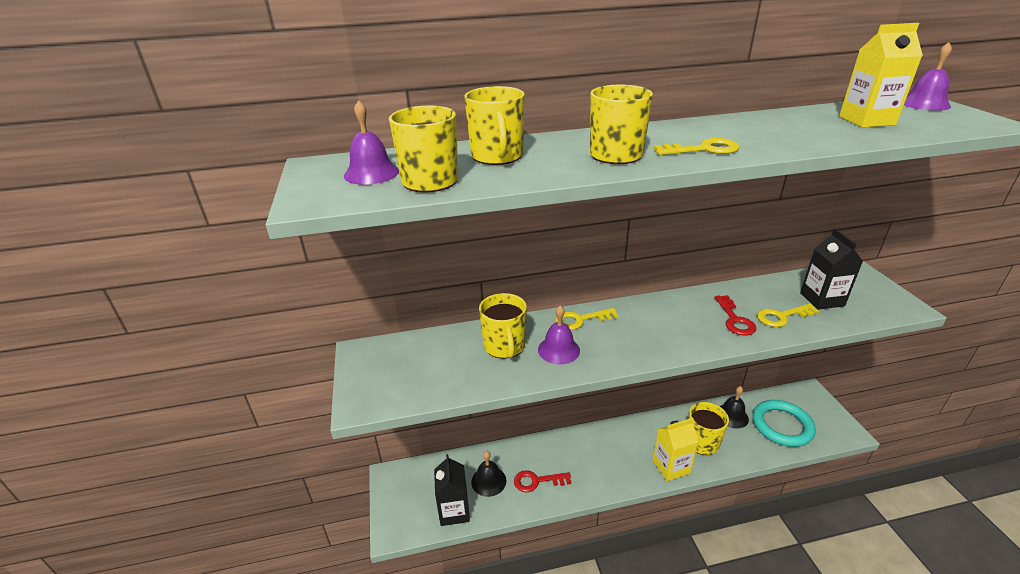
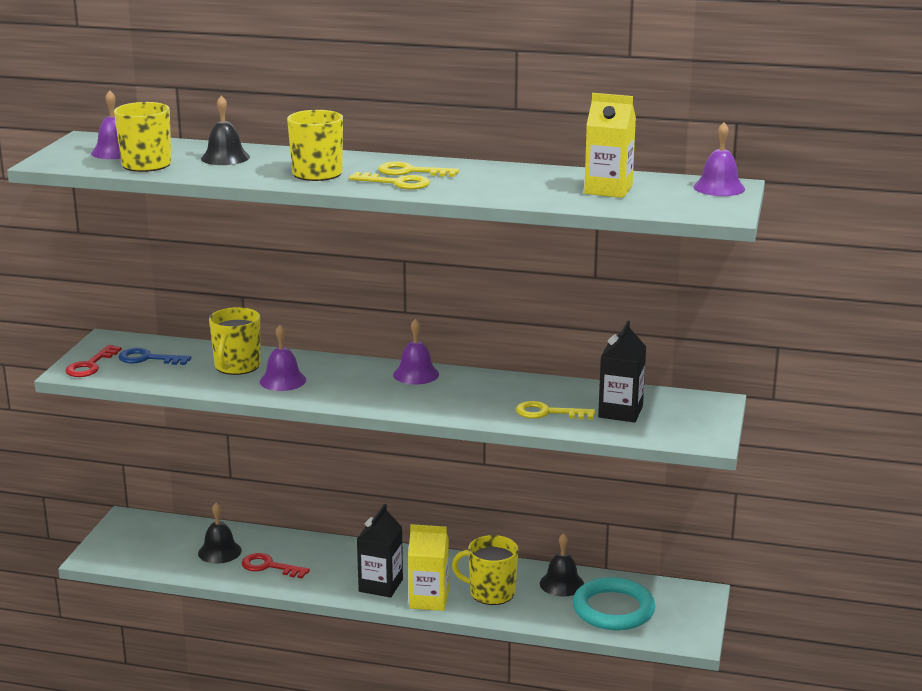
camera: 25 degrees right, 10 degrees down
(419, 363) = (148, 359): none -> blue key
(454, 511) = (163, 562): black carton -> black carton (380, 585)
(497, 156) = (225, 158): yellow mug -> black bell
(581, 320) = (336, 366): yellow key -> yellow key (410, 172)
(647, 309) = (416, 374): none -> purple bell
(735, 319) = (493, 403): red key -> red key (90, 365)

